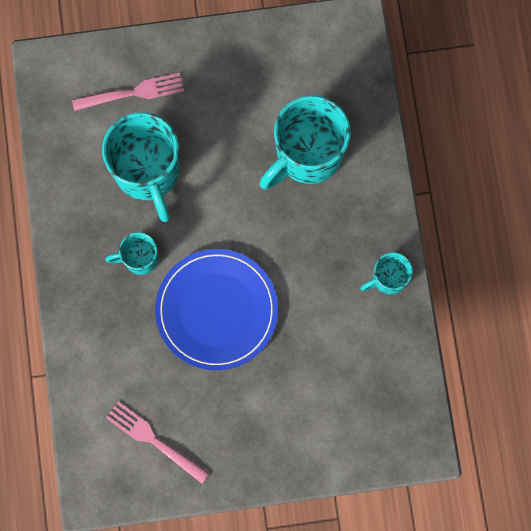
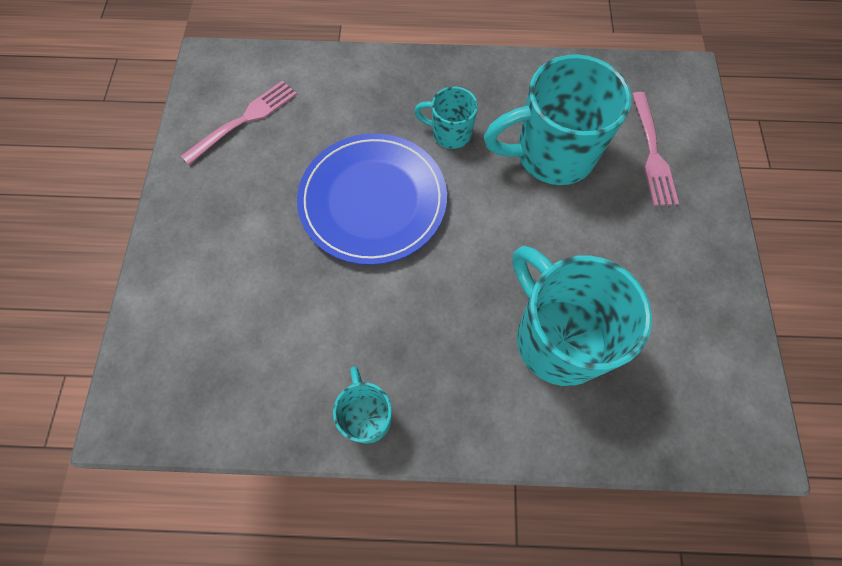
camera: 100 degrees right, 10 degrees down
(139, 258) = (450, 133): turquoise mug -> turquoise mug turned 75 degrees counterclockwise

